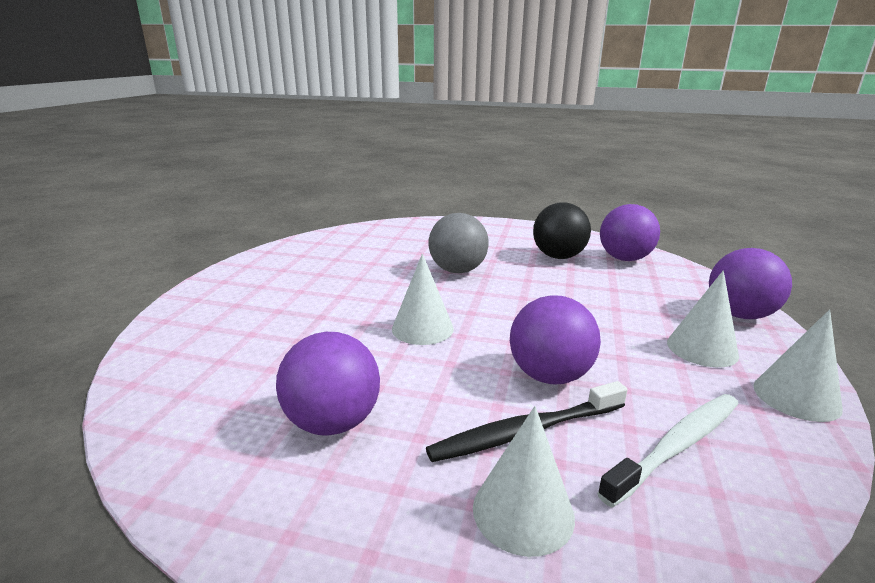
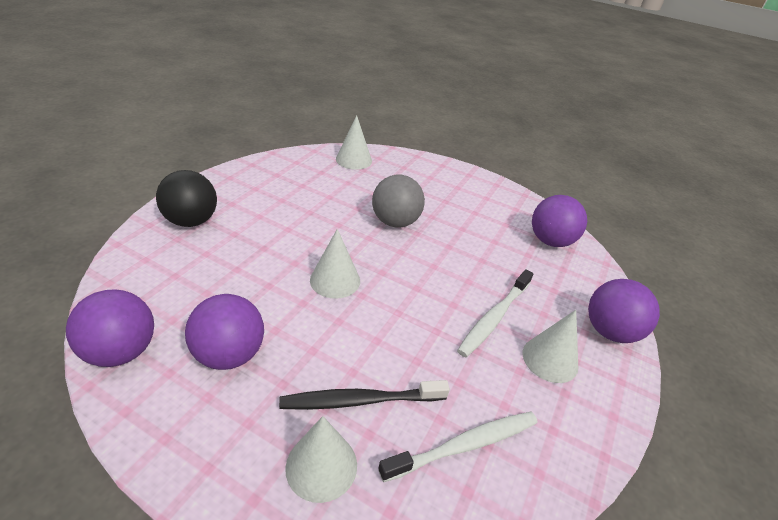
camera: 10 degrees right, 15 degrees up
(549, 376) = (407, 354): purple ball -> purple ball (121, 351)
(558, 257) = (492, 225): black ball -> black ball (191, 221)
(618, 326) = (494, 317): none -> white toothbrush
(796, 397) = (594, 428): white cone -> white cone (354, 160)

